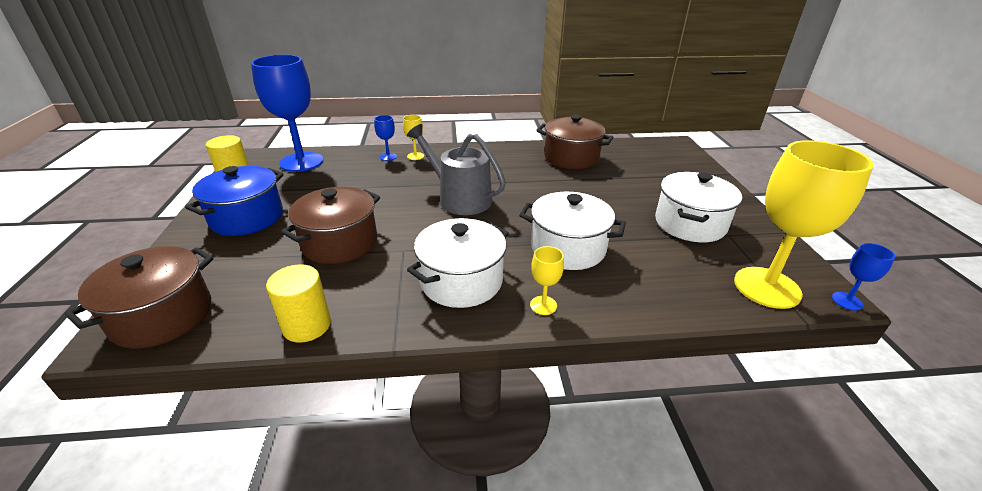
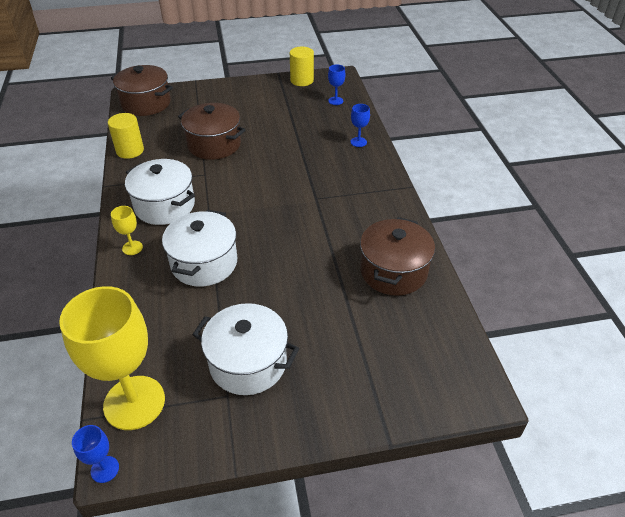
camera: 85 degrees right, 10 degrees up
(247, 218) = (245, 100): blue pot -> none
(301, 162) = (335, 101): blue goblet -> blue goblet, size x0.42
(415, 156) = (364, 157): yellow goblet -> none
(460, 198) = (284, 193): grey watering can -> none

